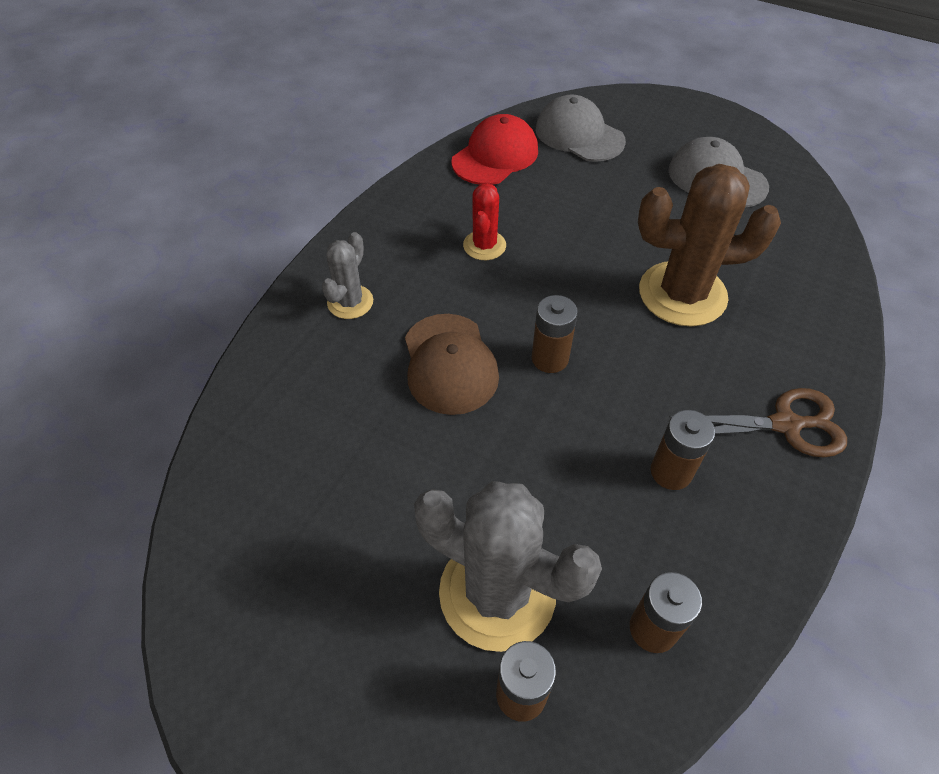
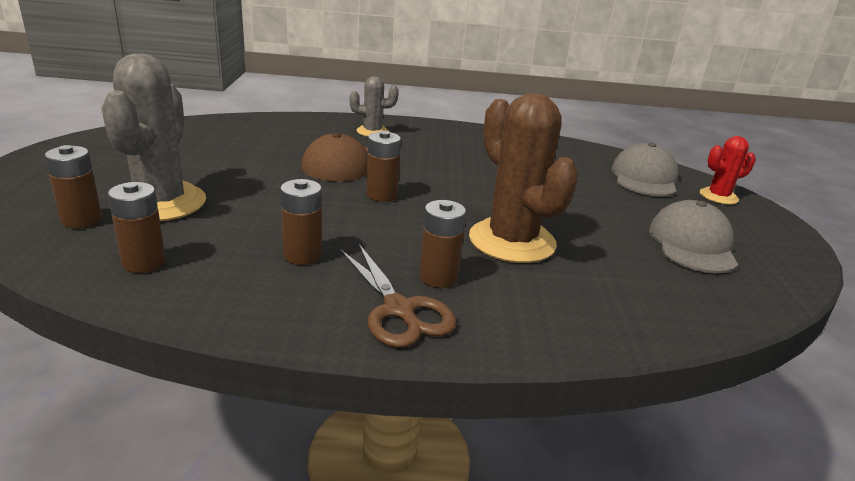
camera: 60 degrees right, 25 degrees down
(484, 245) = (470, 160): red cactus -> red cactus (718, 196)
(495, 156) = (569, 152): red cap -> none
(736, 375) = (438, 277): none -> brown battery

